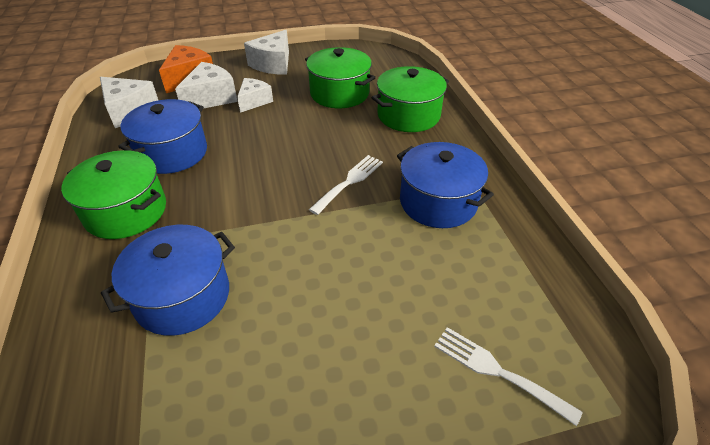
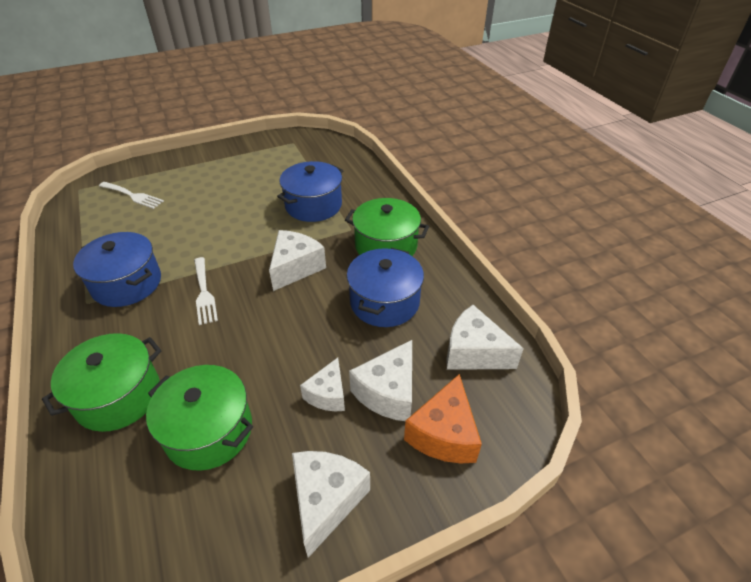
camera: 170 degrees right, 0 degrees up
(245, 197) = (295, 267): none -> white cheese
(349, 182) = (204, 293): white fork -> white fork turned 45 degrees counterclockwise

